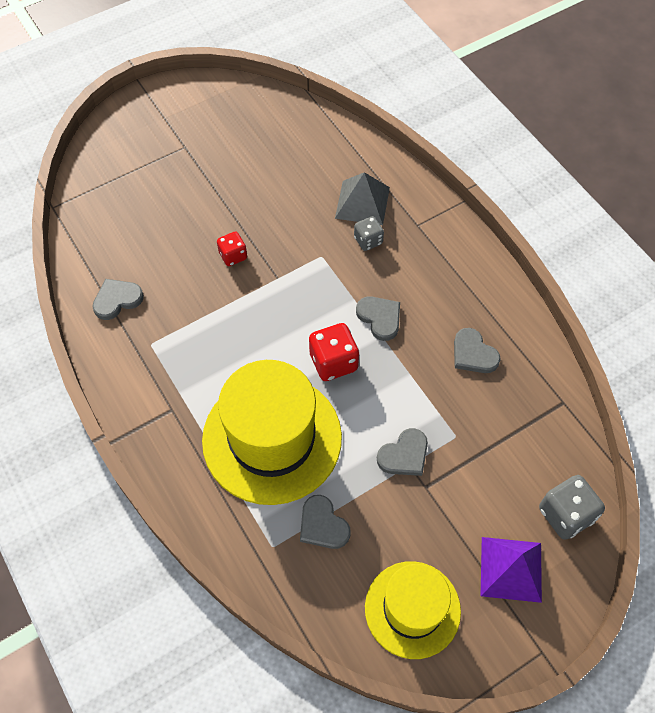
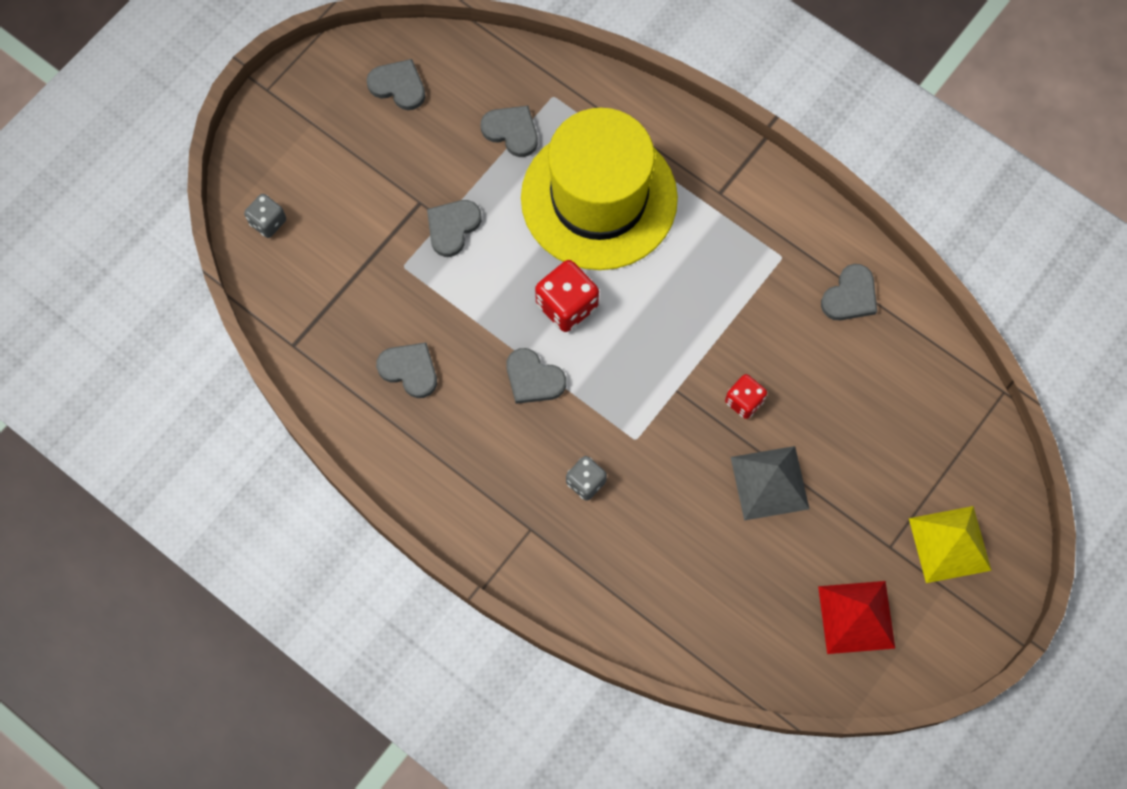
camera: 160 degrees right, 10 degrees up
(146, 137) = (950, 544): none -> yellow pyramid
(227, 119) = (856, 617): none -> red pyramid
(362, 202) = (614, 539): grey pyramid -> grey pyramid (769, 482)
(412, 609) = (398, 86): yellow hat -> grey heart
(511, 569) = (312, 152): purple pyramid -> none
(565, 514) = (268, 222): grey dice -> grey dice, size x0.62

